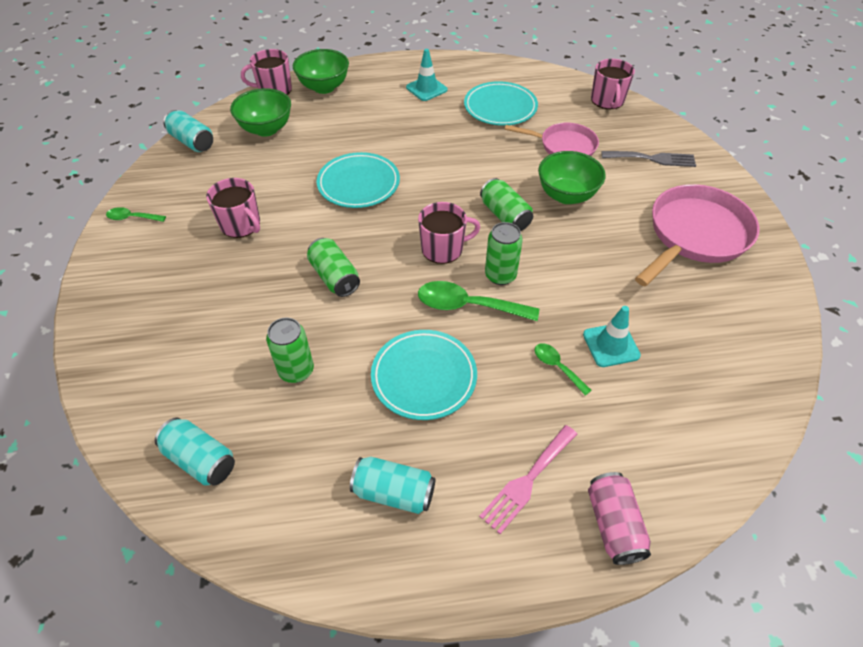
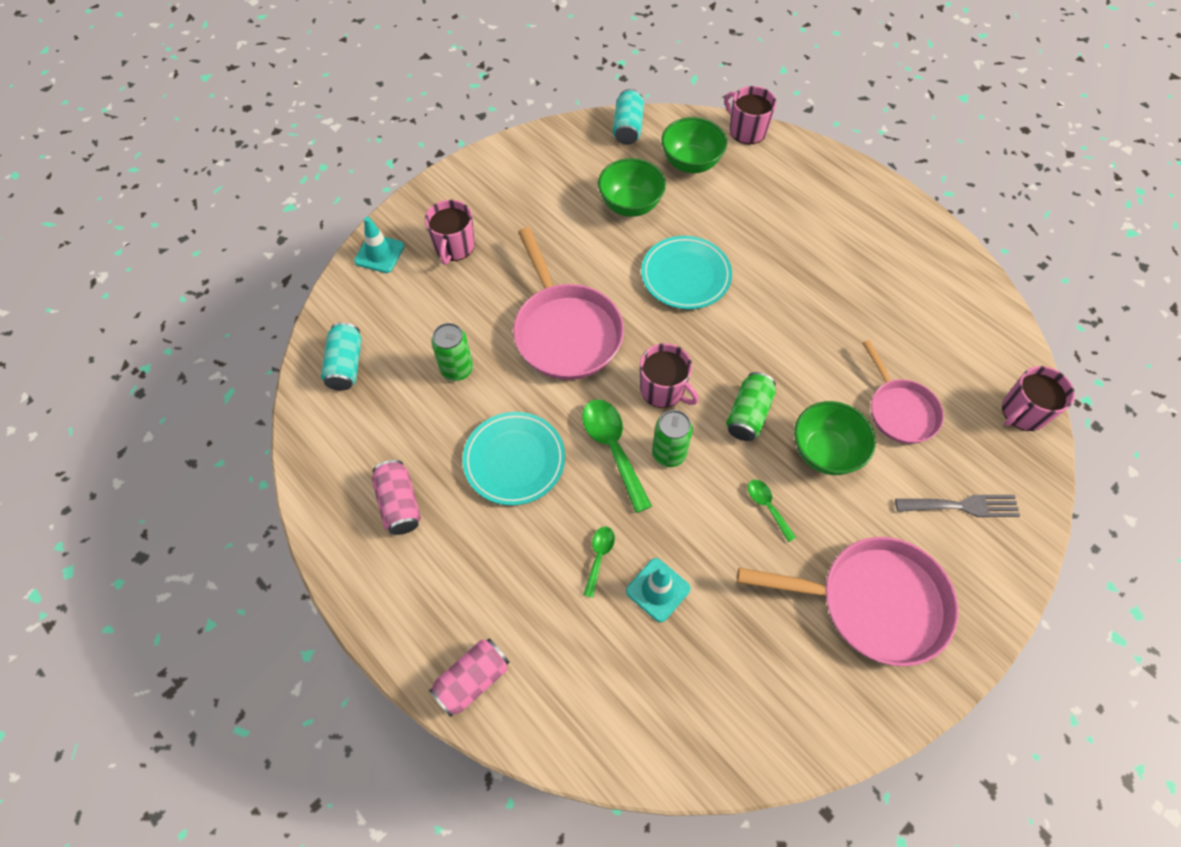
camera: 55 degrees right, 10 degrees up
(132, 218) = (515, 158): green spoon -> green spoon (767, 506)
(241, 224) = (567, 229): pink mug -> pink mug (454, 246)
(324, 87) = (788, 162): green bowl -> green bowl (630, 205)
(334, 277) = (565, 331): green can -> pink pan
(394, 492) = (399, 504): turquoise can -> pink can
(426, 89) = (870, 241): turquoise traffic cone -> turquoise traffic cone (379, 254)
(500, 107) = (905, 320): turquoise plate -> none
(527, 481) = (470, 593): pink fork -> none
(652, 159) = (962, 506): grey fork -> grey fork turned 60 degrees counterclockwise

